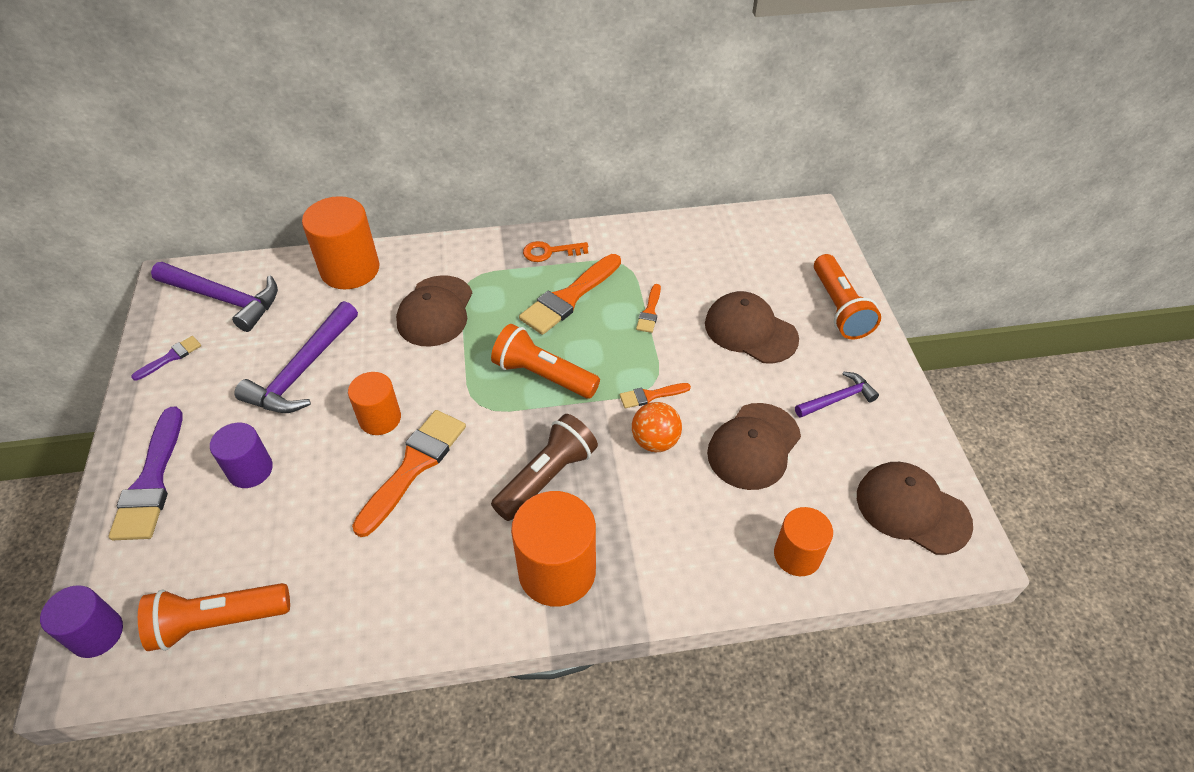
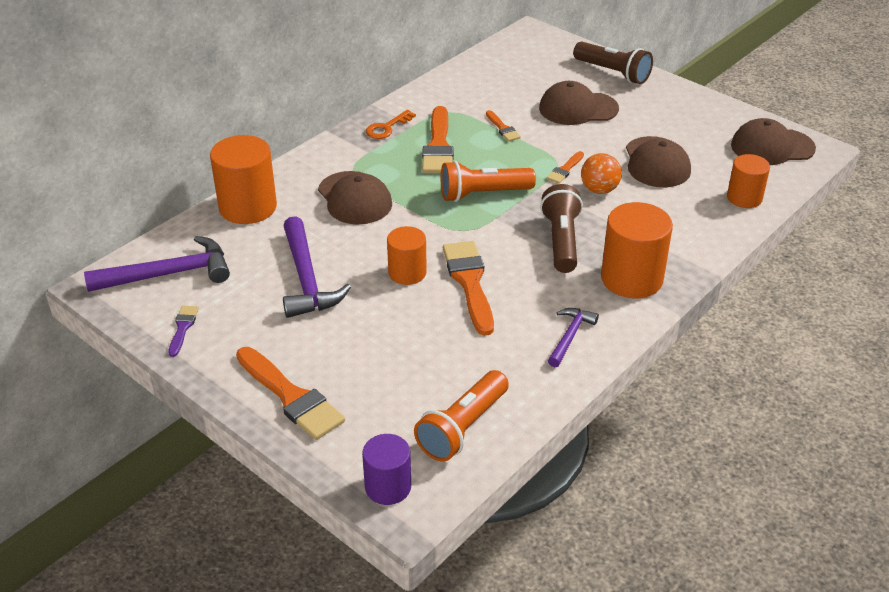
camera: 40 degrees left, 10 degrees down
(151, 481) = (291, 397): purple brush -> orange brush
(250, 470) = (357, 348): purple cylinder -> none
(837, 399) = (670, 117): purple hammer -> purple hammer (570, 336)
(839, 308) = (613, 73): orange flashlight -> brown flashlight

